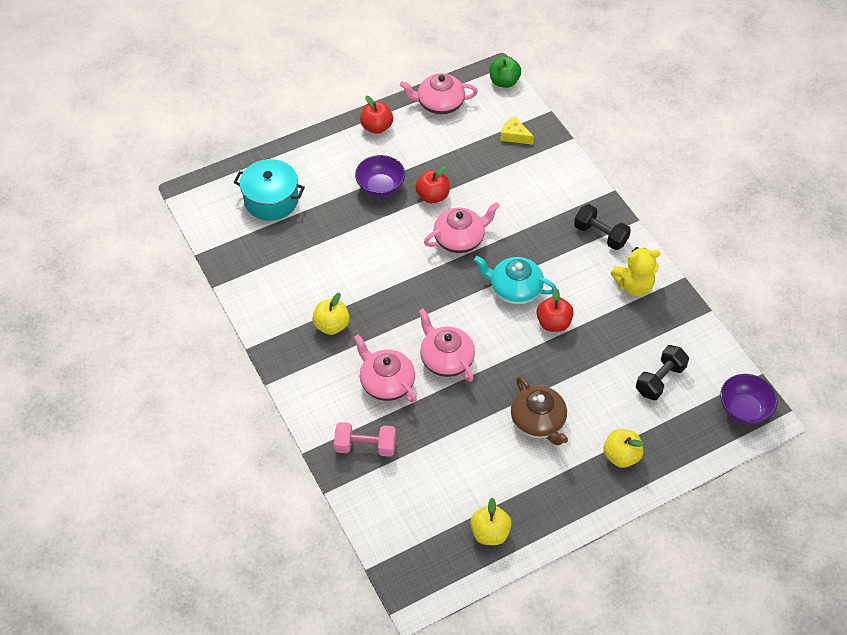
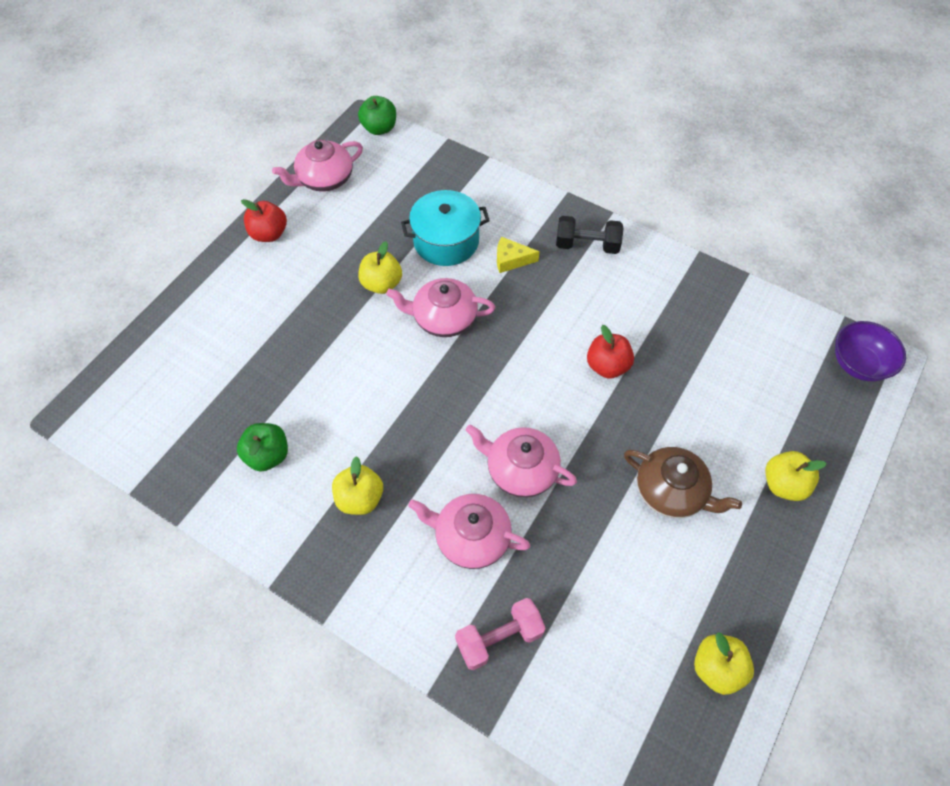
camera: 30 degrees left, 5 degrees up
(271, 200) = (191, 375): turquoise pot -> turquoise pot (446, 241)
(290, 272) = (268, 455): none -> green apple
(380, 187) = (315, 300): purple bowl -> none
(432, 196) = (381, 284): red apple -> yellow apple
(460, 239) = (443, 318): pink teapot -> pink teapot turned 120 degrees counterclockwise
(514, 136) = (427, 179): yellow cheese -> yellow cheese (511, 260)
(514, 289) = (540, 347): turquoise teapot -> none
(633, 286) = (658, 284): yellow teddy bear -> none
(660, 380) = (757, 374): black dumbbell -> none

